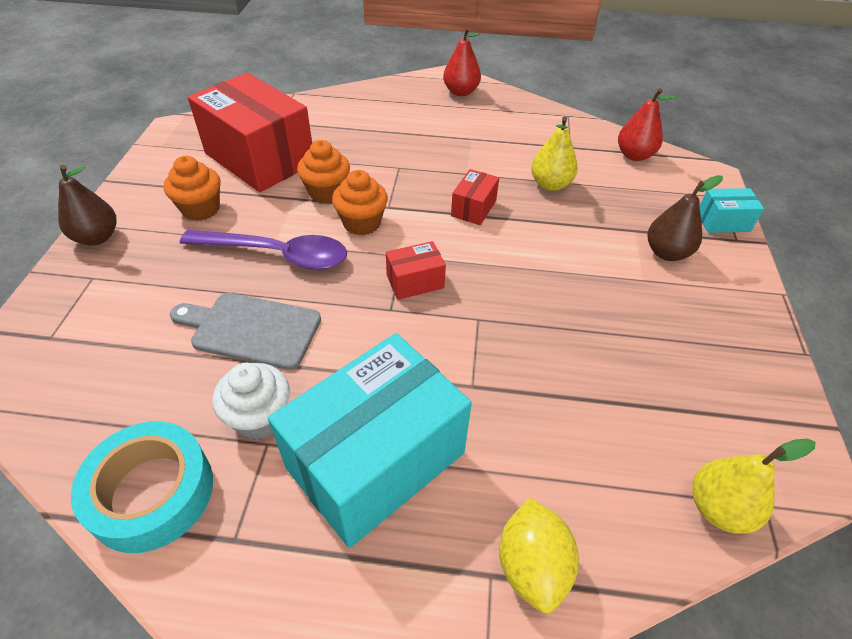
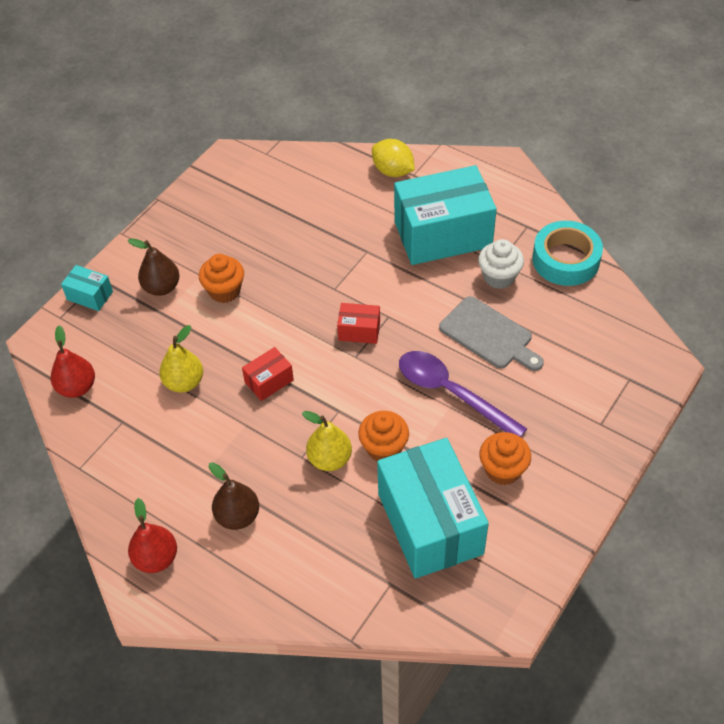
camera: 150 degrees left, 5 degrees up
(97, 237) = (597, 468): brown pear -> brown pear (237, 516)
(259, 158) = (430, 523): red box -> turquoise box
(362, 223) = (370, 400): orange cupcake -> orange cupcake (224, 291)
(532, 566) = (393, 171): yellow lemon -> yellow lemon turned 75 degrees counterclockwise
(718, 508) = (289, 160): yellow pear -> yellow pear (329, 459)

